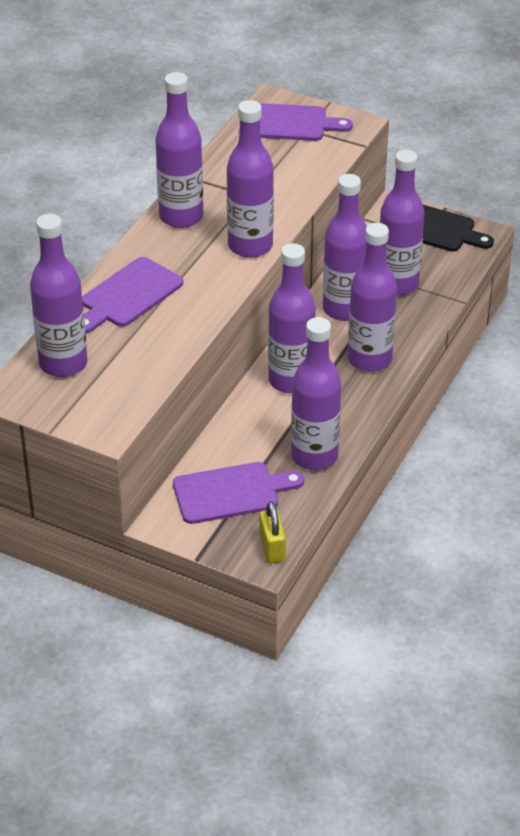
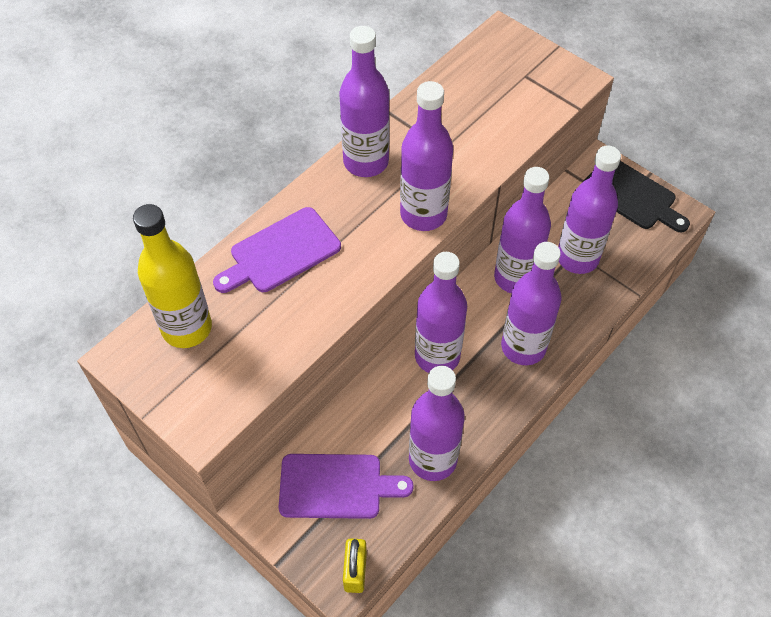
camera: 15 degrees right, 15 degrees up
(63, 363) = (187, 328): purple bottle -> yellow bottle
(288, 123) = (508, 65): purple cutting board -> none

